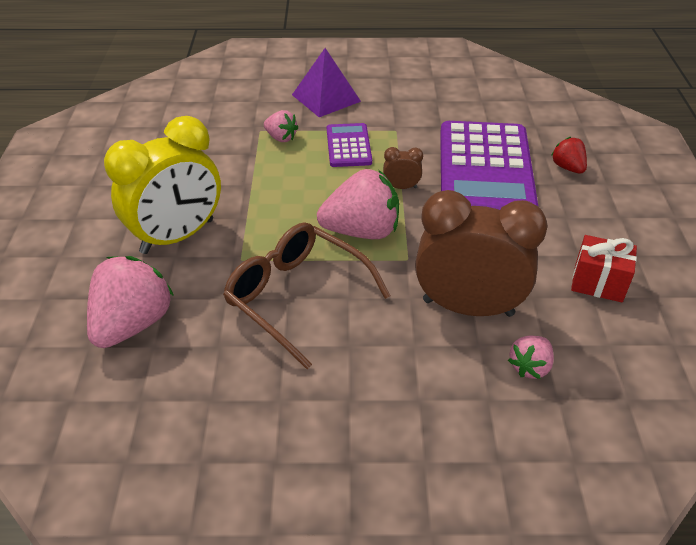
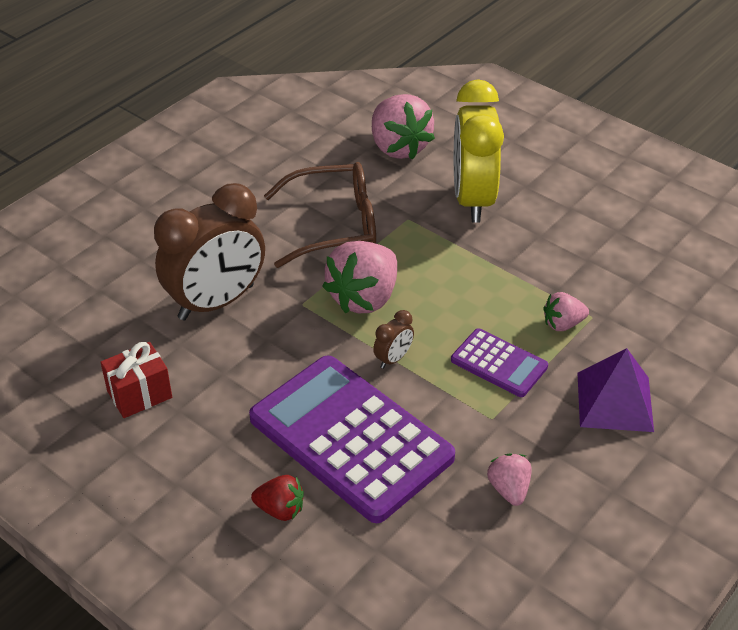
camera: 130 degrees right, 0 degrees up
(530, 367) = (134, 295): pink strawberry -> pink strawberry (509, 489)

